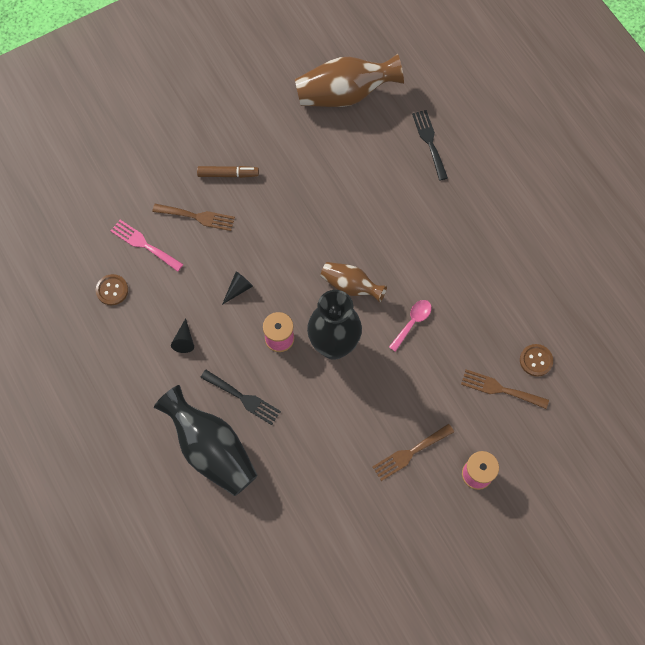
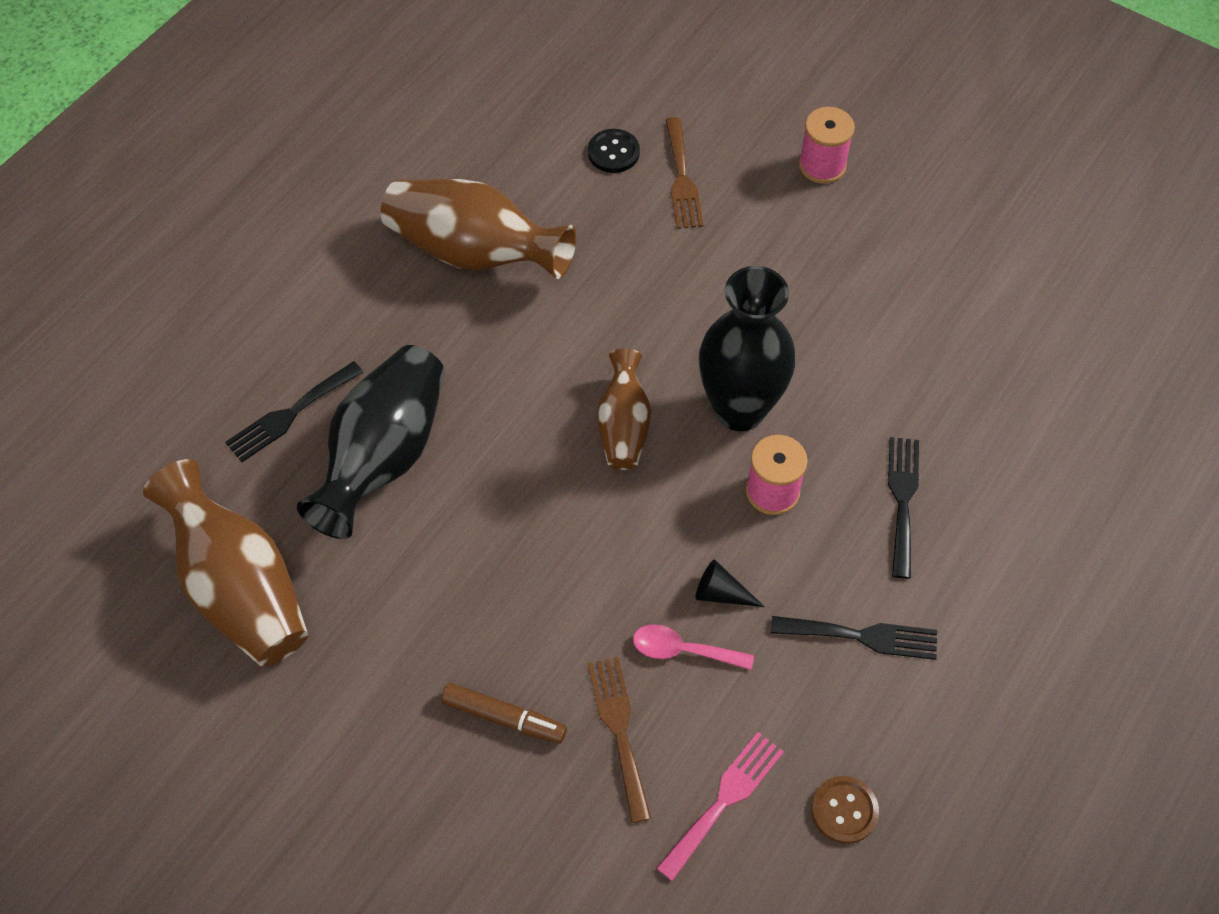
camera: 115 degrees left, 10 degrees down
(144, 244) = (724, 800): pink fork -> pink fork turned 150 degrees counterclockwise
(184, 340) = (862, 636): black cone -> black fork
(211, 449) = (1010, 508): black vase -> black vase (384, 456)
(228, 174) = (504, 718): brown marker -> brown marker turned 135 degrees clockwise
(410, 453) = (844, 250): brown fork -> none
(412, 322) = (639, 319): pink spoon -> pink spoon (683, 650)
(494, 259) = (474, 252): none -> brown vase
(536, 360) = (613, 152): brown button -> black button

